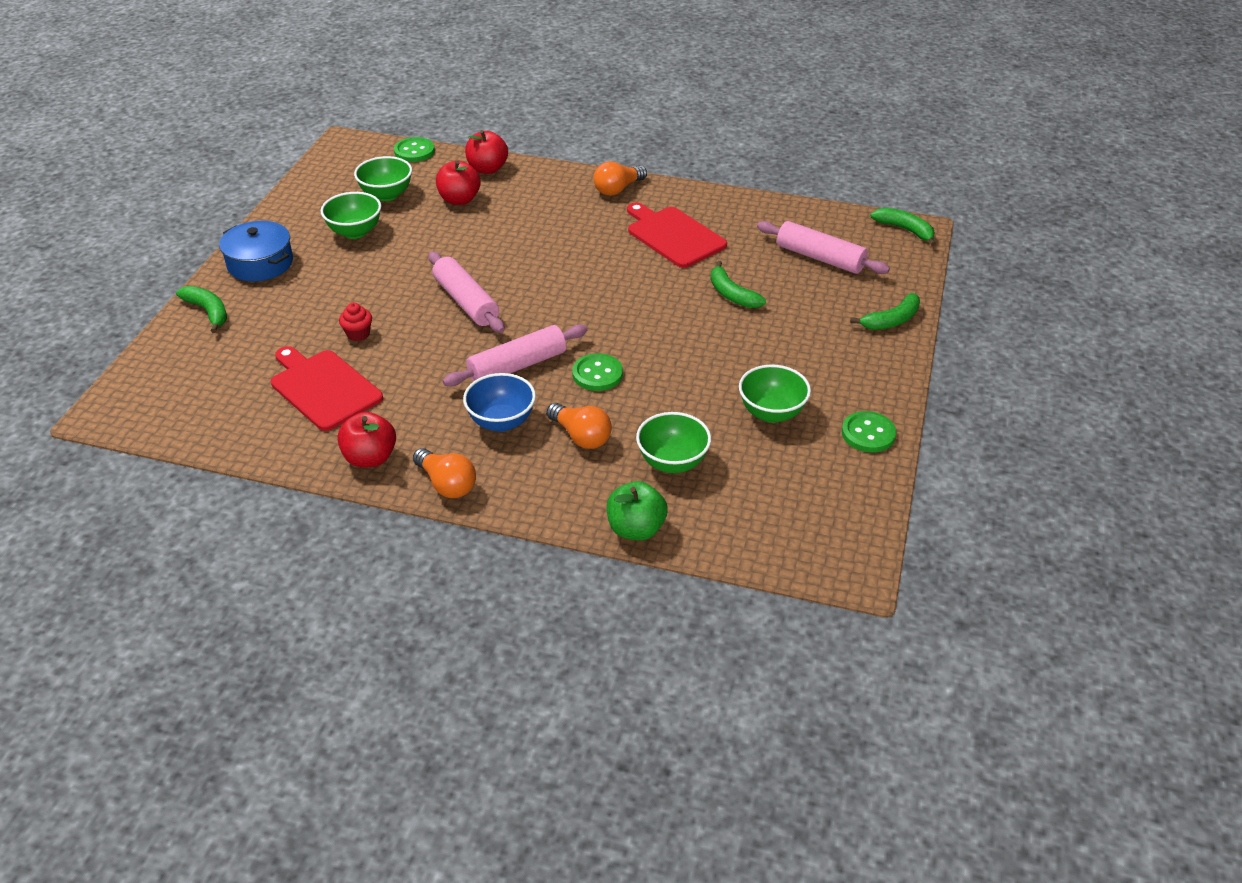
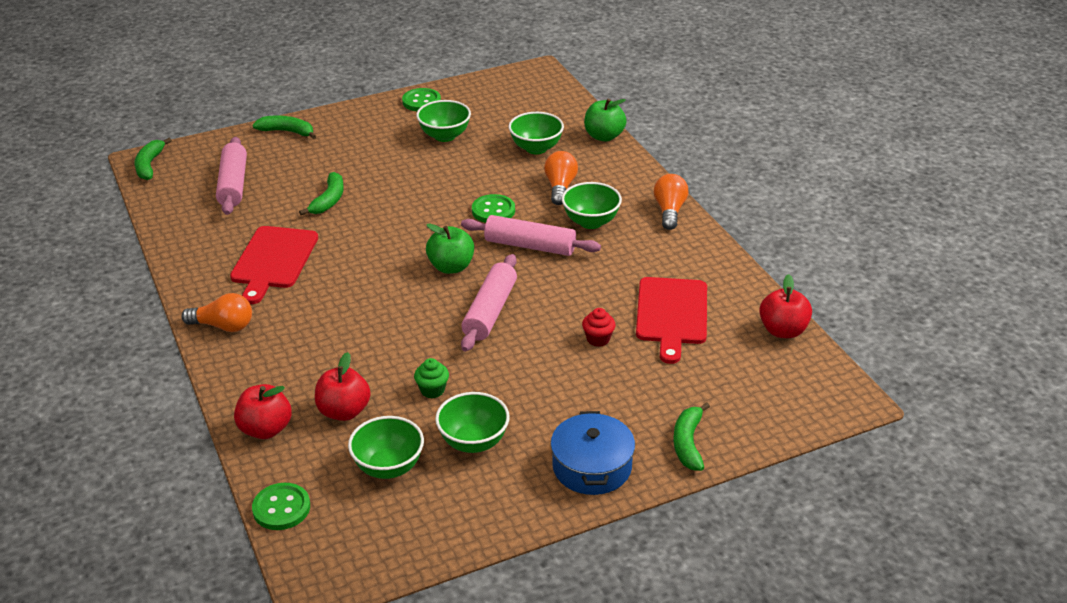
camera: 130 degrees left, 5 degrees down
(370, 458) = (695, 251): red apple -> red apple (783, 330)
(425, 239) = (432, 390): none -> green cupcake
(501, 422) = (591, 222): blue bowl -> green bowl
(548, 311) = (451, 267): none -> green apple

